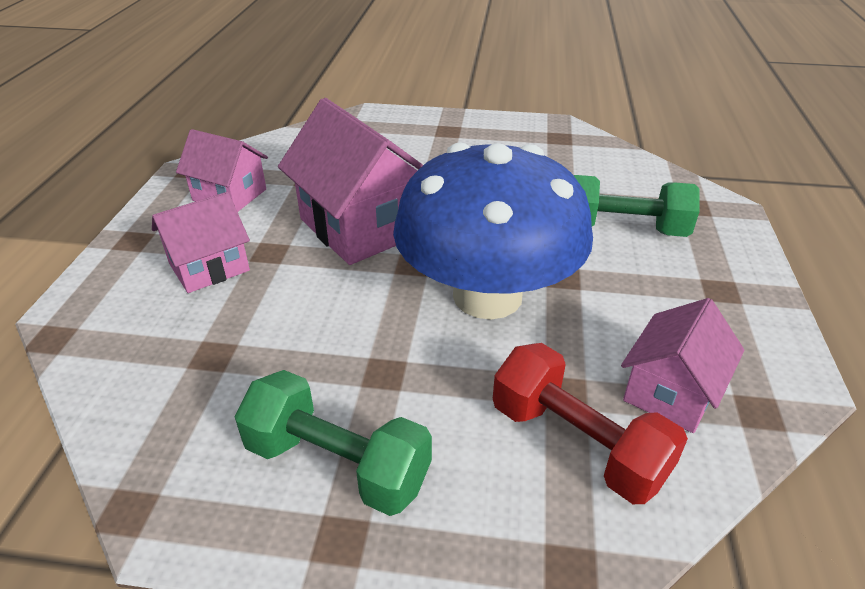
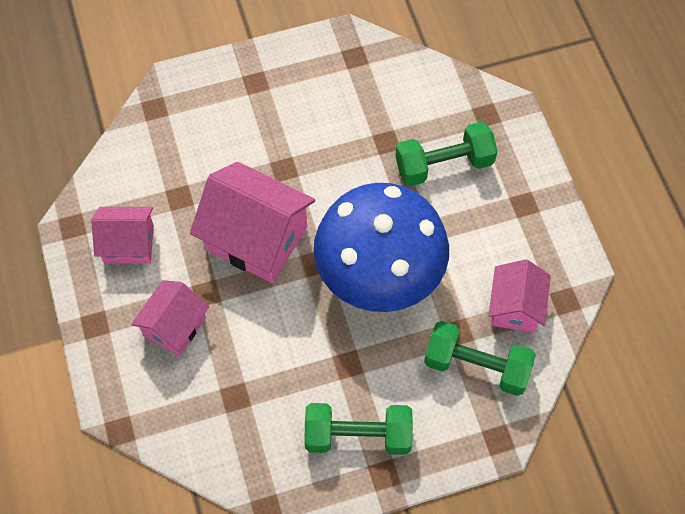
camera: 25 degrees left, 25 degrees up
(577, 443) = (476, 366): red dumbbell -> green dumbbell

